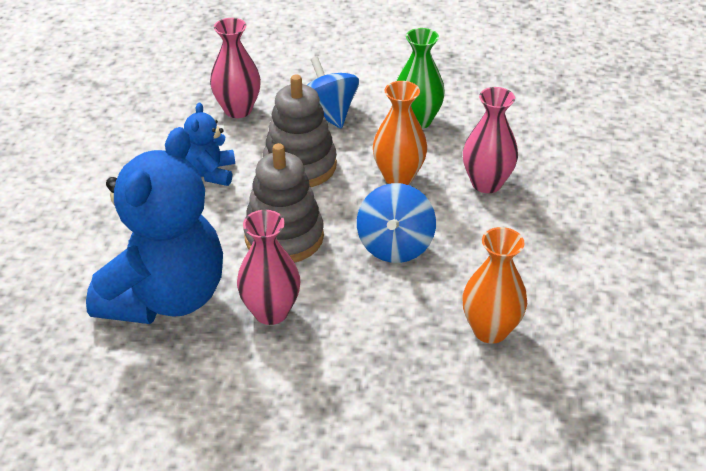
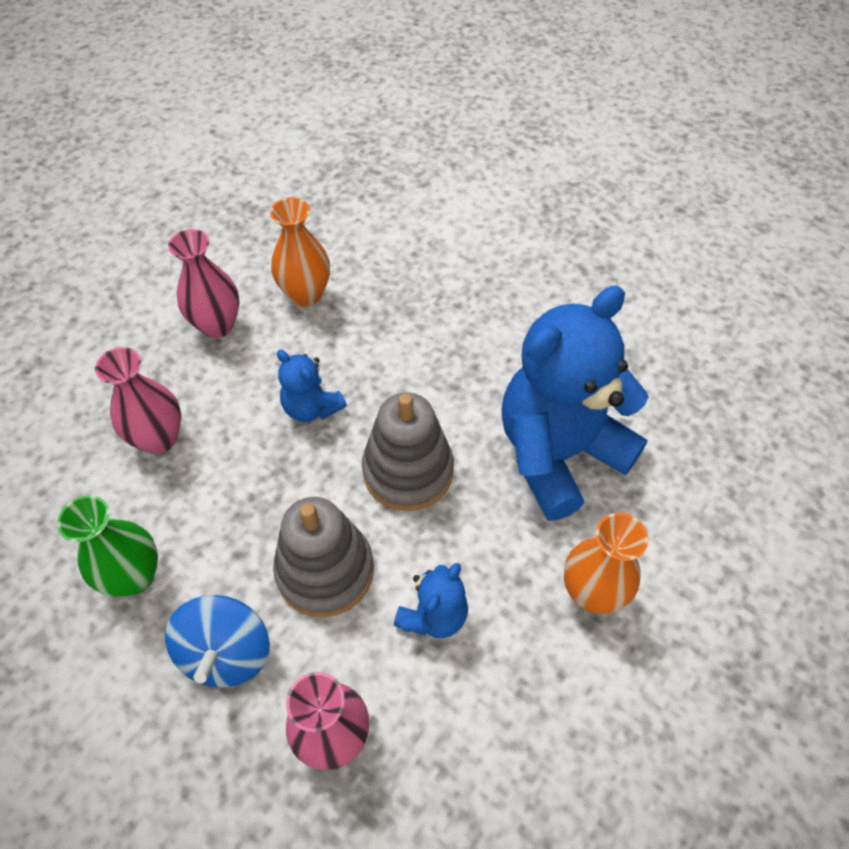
camera: 150 degrees left, 15 degrees up
(271, 312) = (469, 391): pink vase -> pink vase (217, 325)
(395, 246) = (311, 407): blue spinning top -> blue teddy bear
(398, 177) = (235, 494): orange vase -> orange vase (592, 592)

